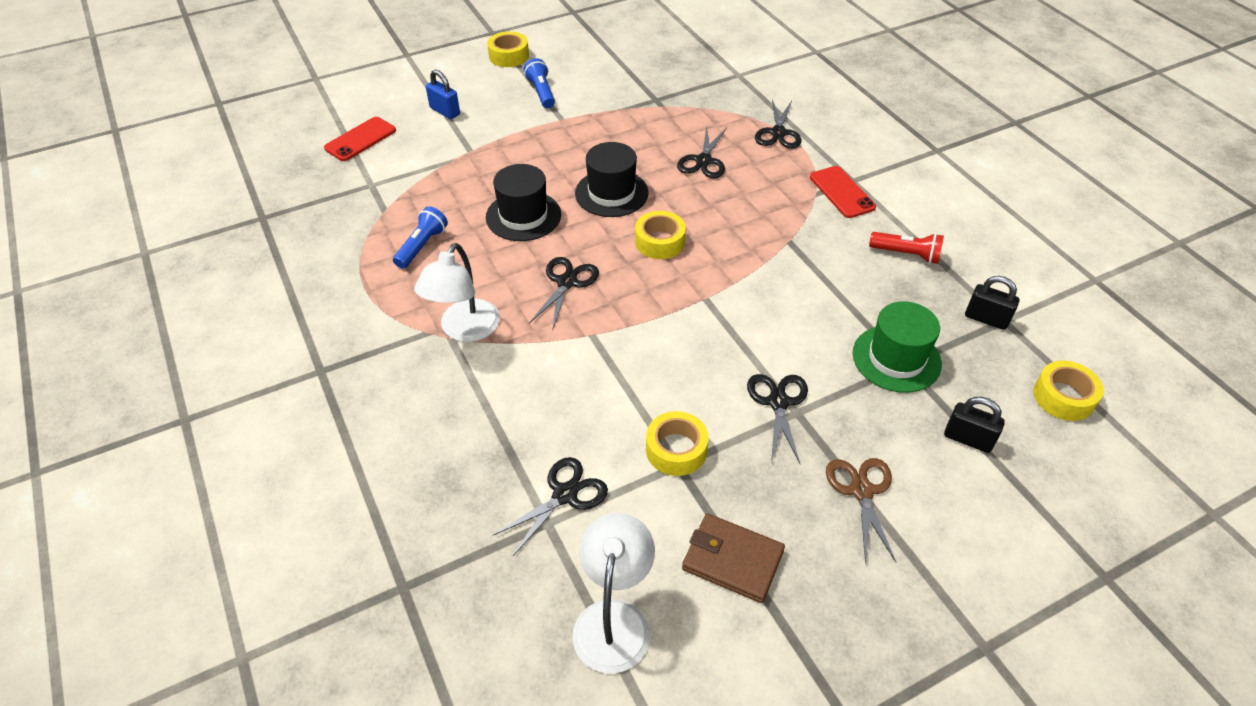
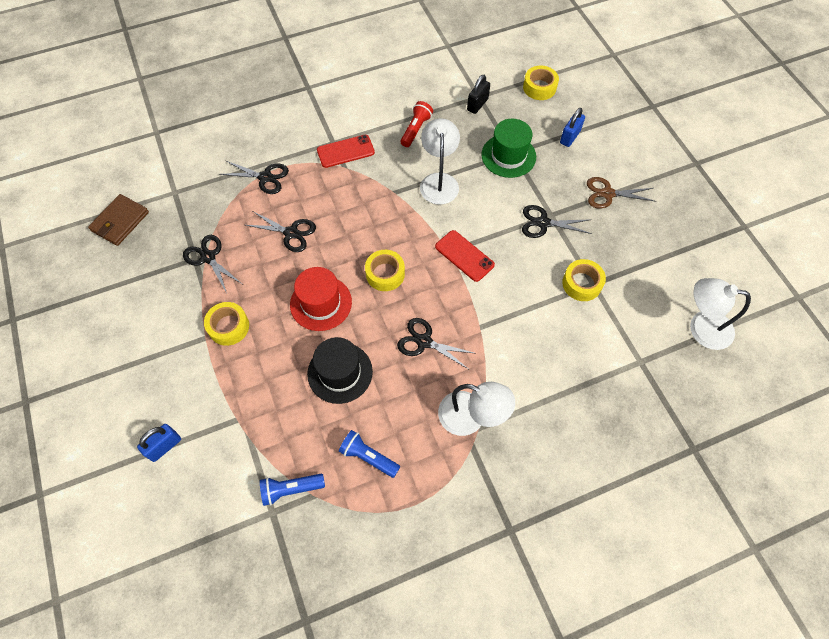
camera: 85 degrees left, 15 degrees up
(360, 139) = (193, 531): red phone -> red phone (464, 256)
(509, 56) = (79, 384): yellow tape -> yellow tape (229, 327)
(541, 92) = (156, 354): blue flashlight -> blue flashlight (291, 489)
(565, 495) = (619, 350): black scissors -> black scissors (208, 257)
(611, 193) = (321, 303): black hat -> red hat
(732, 560) = (658, 264): brown wallet -> brown wallet (120, 222)
(821, 283) = (439, 181): none -> white lamp
(968, 439) = (569, 137): black padlock -> blue padlock

